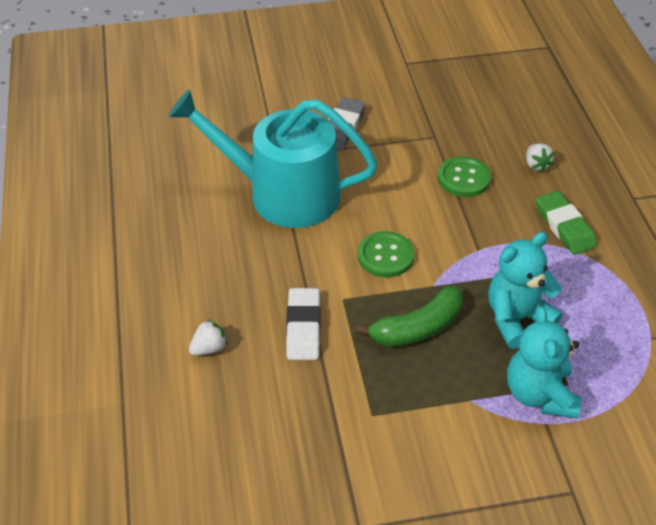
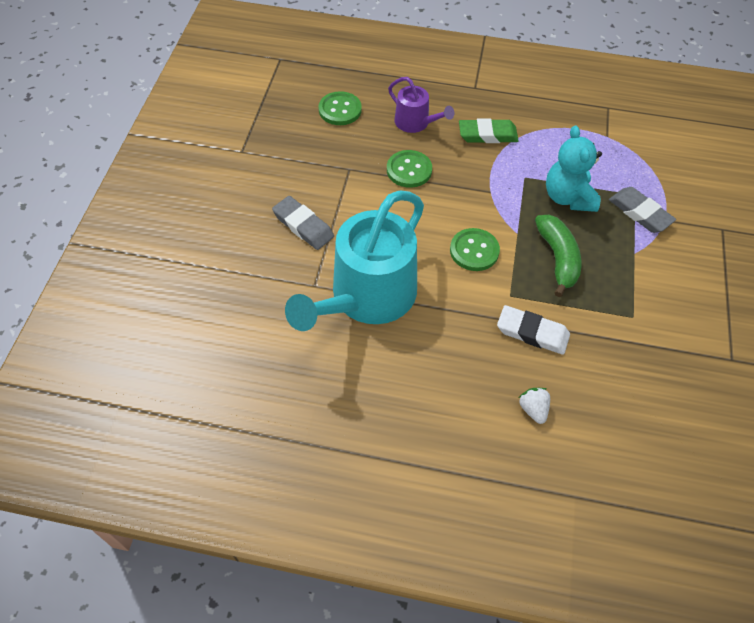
camera: 70 degrees left, 10 degrees up
(510, 107) = (340, 110): none -> green button
(536, 165) = (415, 123): white strawberry -> purple watering can
(539, 394) = (640, 213): turquoise teddy bear -> grey eraser

